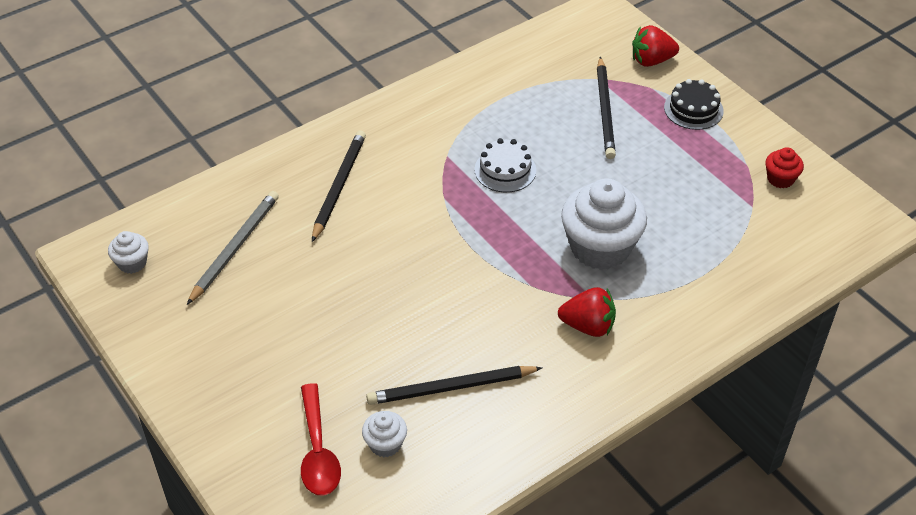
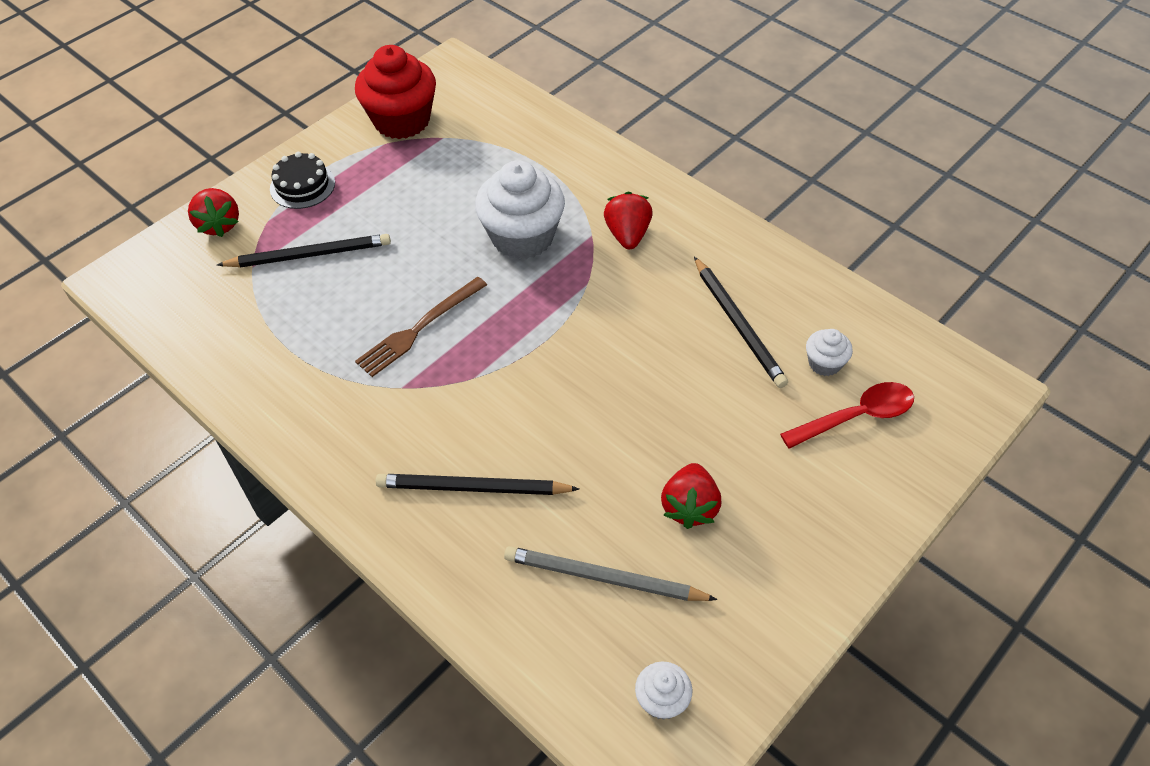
camera: 100 degrees left, 5 degrees up
(273, 309) = (689, 507): none -> red strawberry
(505, 170) = (419, 328): white cake -> brown fork
(780, 179) = (402, 120): red cupcake -> red cupcake, size x2.12

